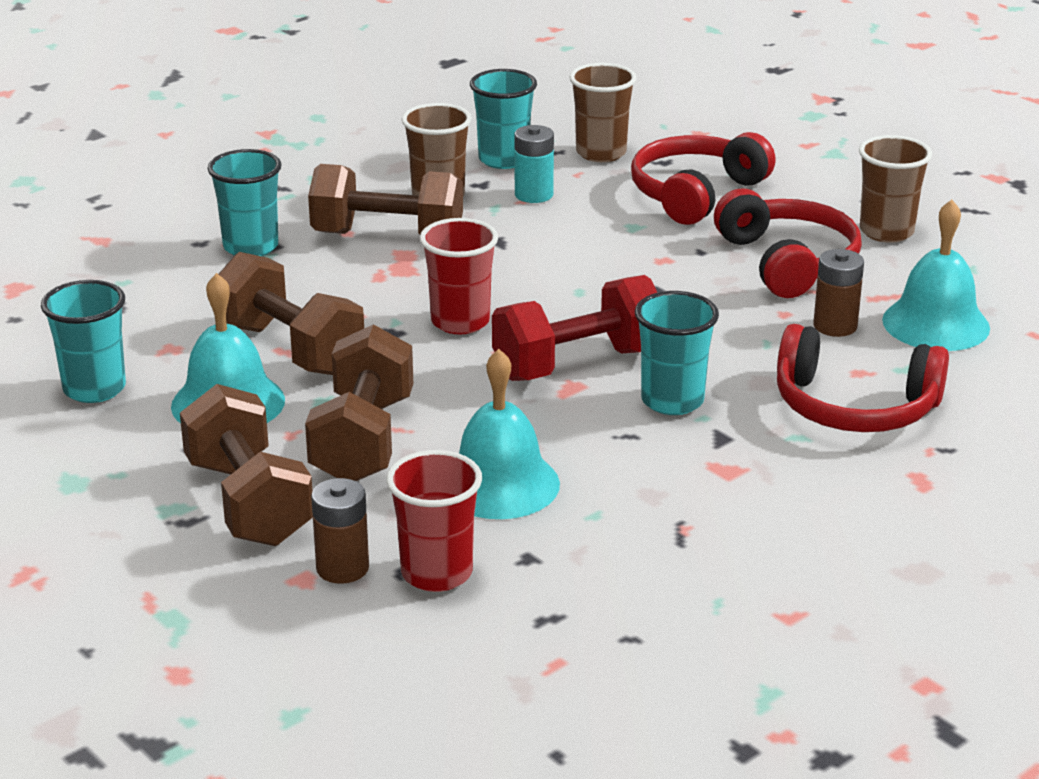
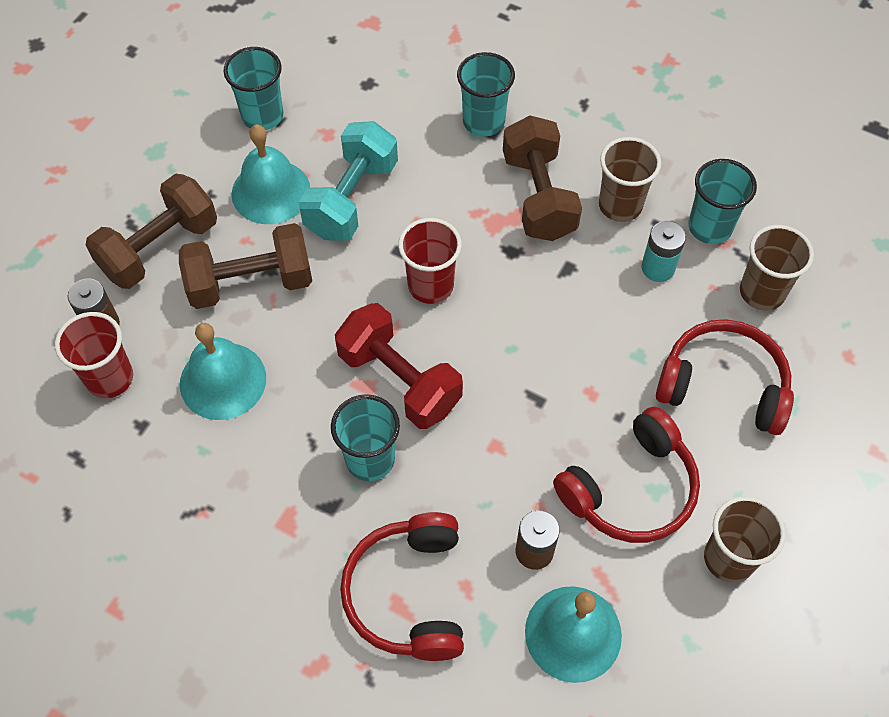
camera: 70 degrees right, 30 degrees up
(290, 349) = (351, 199): brown dumbbell -> turquoise dumbbell

